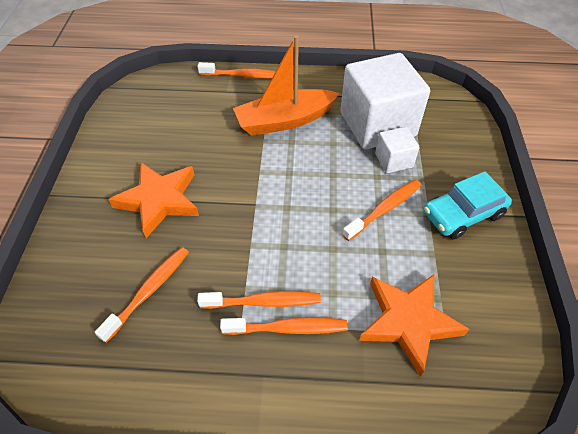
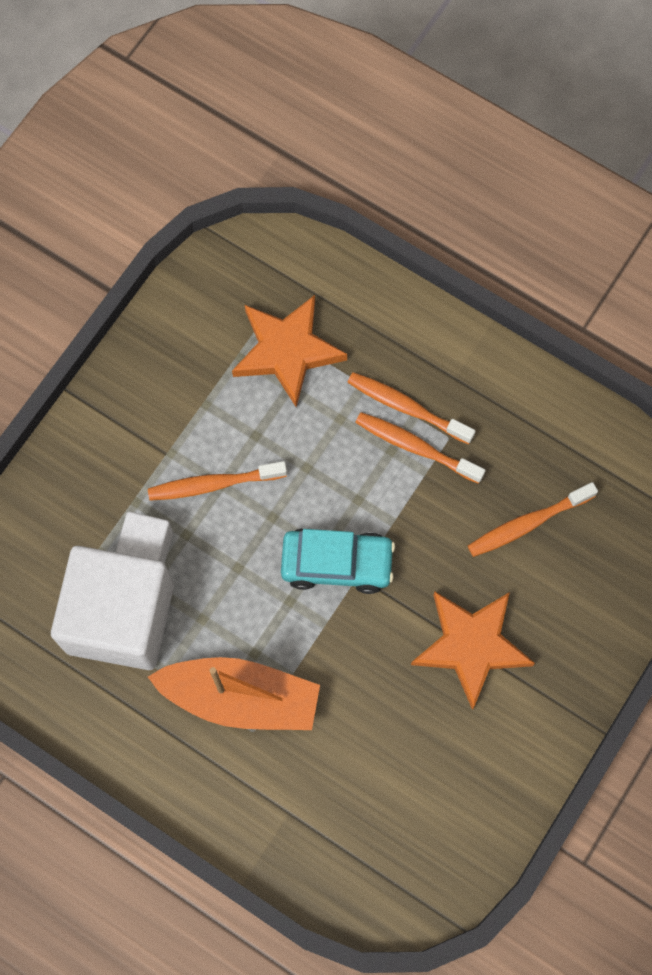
camera: 150 degrees left, 20 degrees up
(243, 76) = (244, 836): orange toothbrush -> none
(463, 214) = (131, 429): turquoise car -> turquoise car (337, 564)

